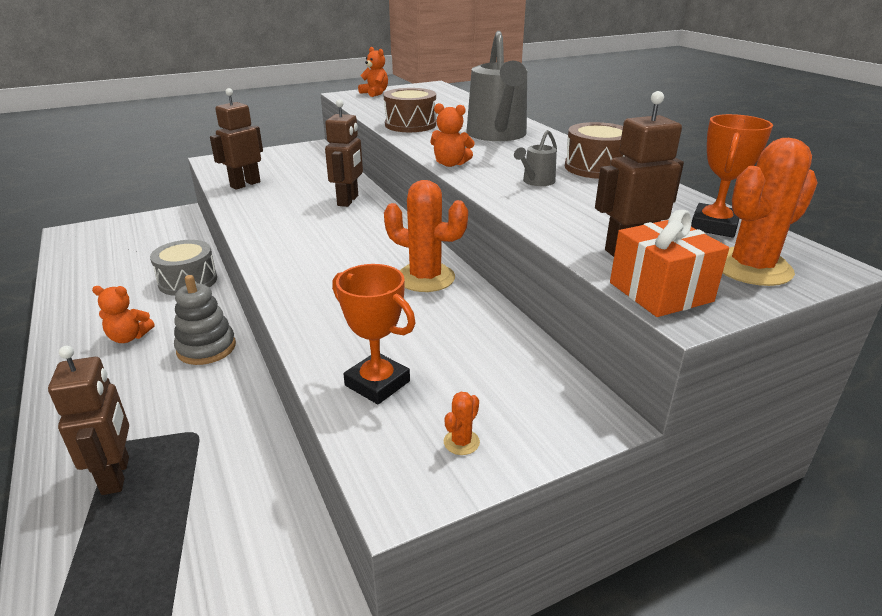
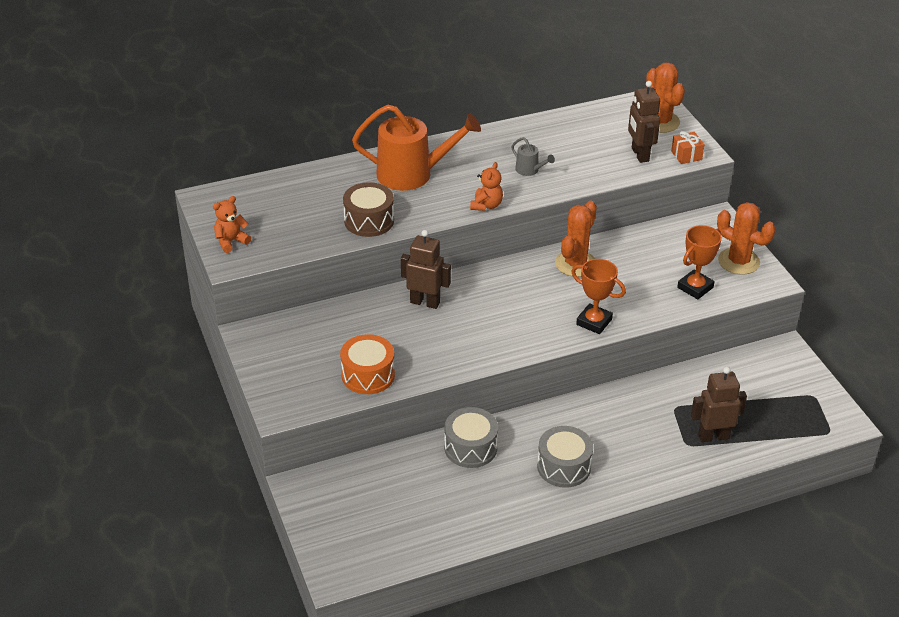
camera: 85 degrees left, 10 degrees up
(129, 337) = (564, 467): orange teddy bear -> grey drum
(206, 348) = (581, 417): grey stacking toy -> none
(245, 184) = (368, 375): brown robot -> orange drum
(461, 442) = (738, 261): orange cactus -> orange cactus, size x2.38
(497, 135) = (412, 174): grey watering can -> orange watering can
(596, 167) = (502, 140): brown drum -> none
(660, 292) = (686, 155): orange gift -> orange gift, size x0.65
(714, 226) = (608, 118): orange trophy -> orange trophy (594, 322)

